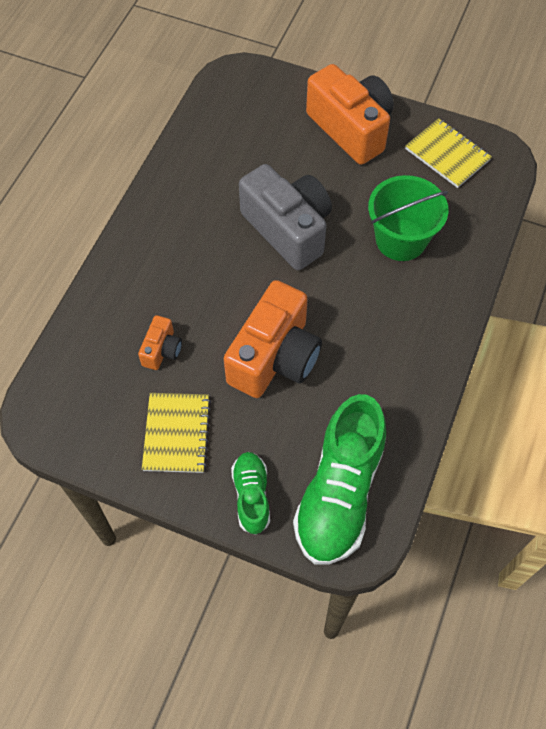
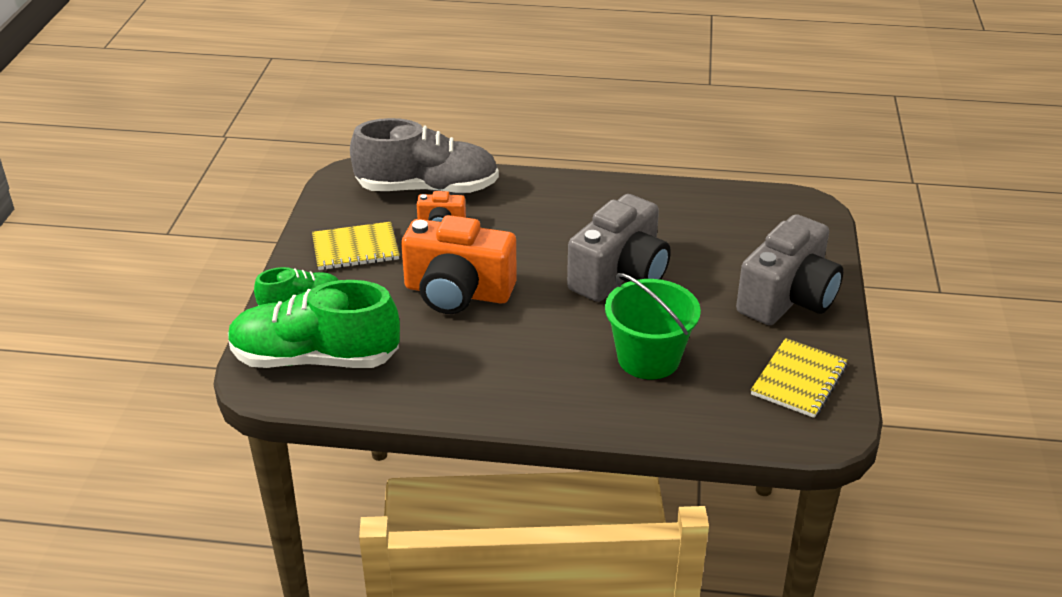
camera: 75 degrees right, 25 degrees down
(95, 351) = (427, 189): none -> grey shoe
(351, 129) = (788, 298): orange camera -> grey camera

